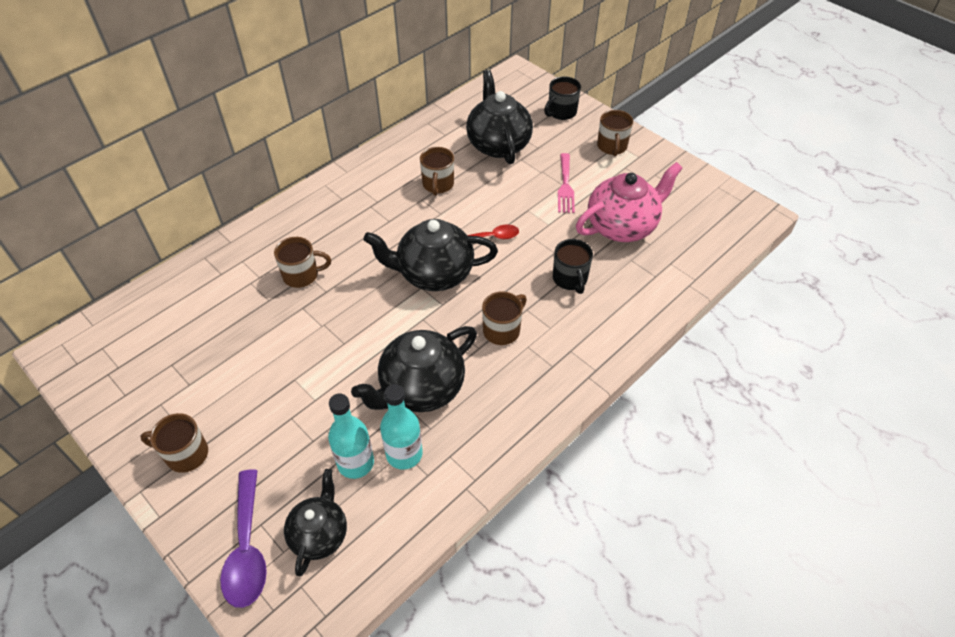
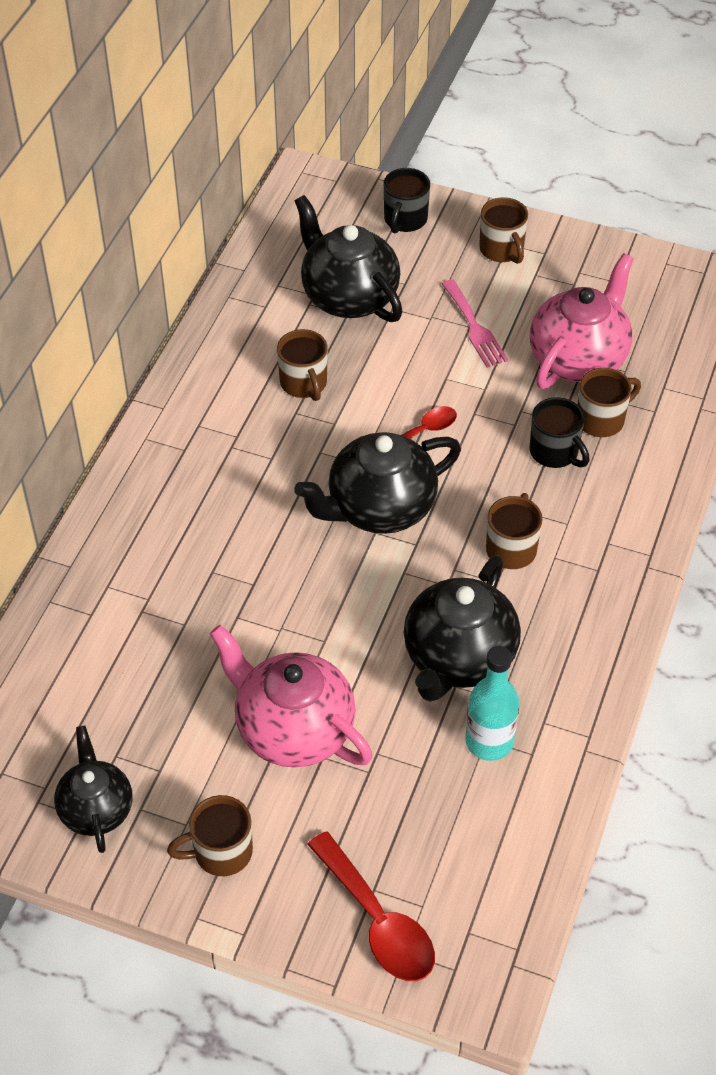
camera: 25 degrees left, 0 degrees up
(247, 549) = (378, 921): purple spoon -> red spoon
(285, 392) = (292, 729): none -> pink teapot
(302, 275) = (205, 575): brown mug -> brown mug (602, 420)
(319, 534) = (451, 869): black teapot -> black teapot (96, 809)
(355, 463) = (438, 775): turquoise bottle -> none

